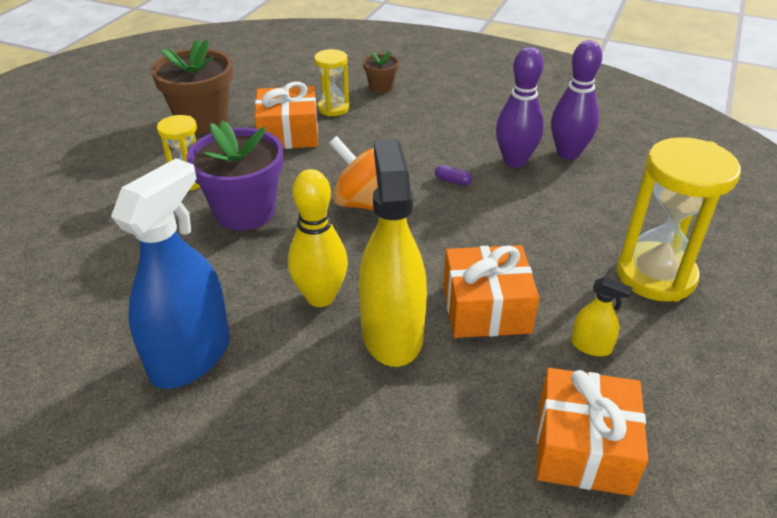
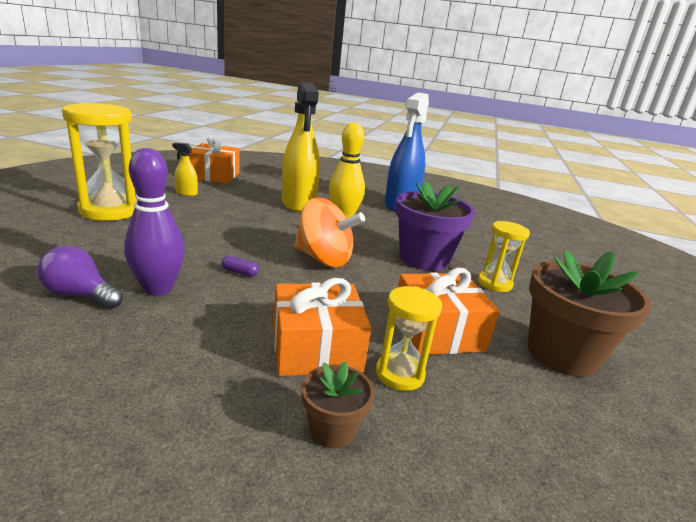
camera: 170 degrees right, 15 degrees down
(486, 308) = (241, 207): orange gift -> orange gift (316, 348)
(568, 153) = (80, 295): purple bowling pin -> purple light bulb

